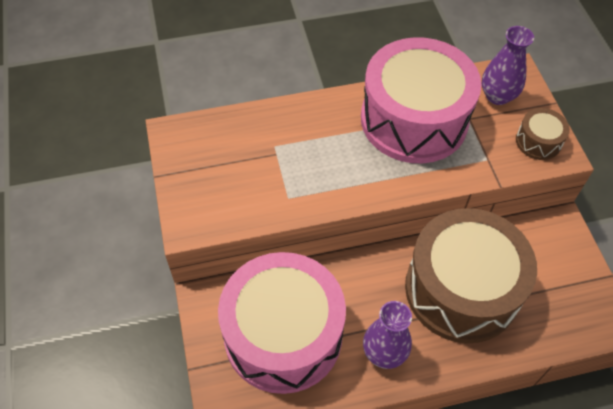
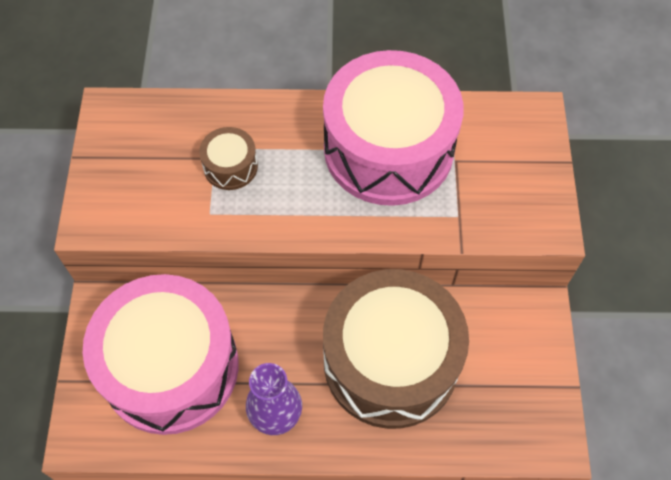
camera: 15 degrees right, 5 degrees up
(497, 96) = (501, 139): purple vase -> none
(538, 141) = (529, 206): brown drum -> brown drum (230, 166)

